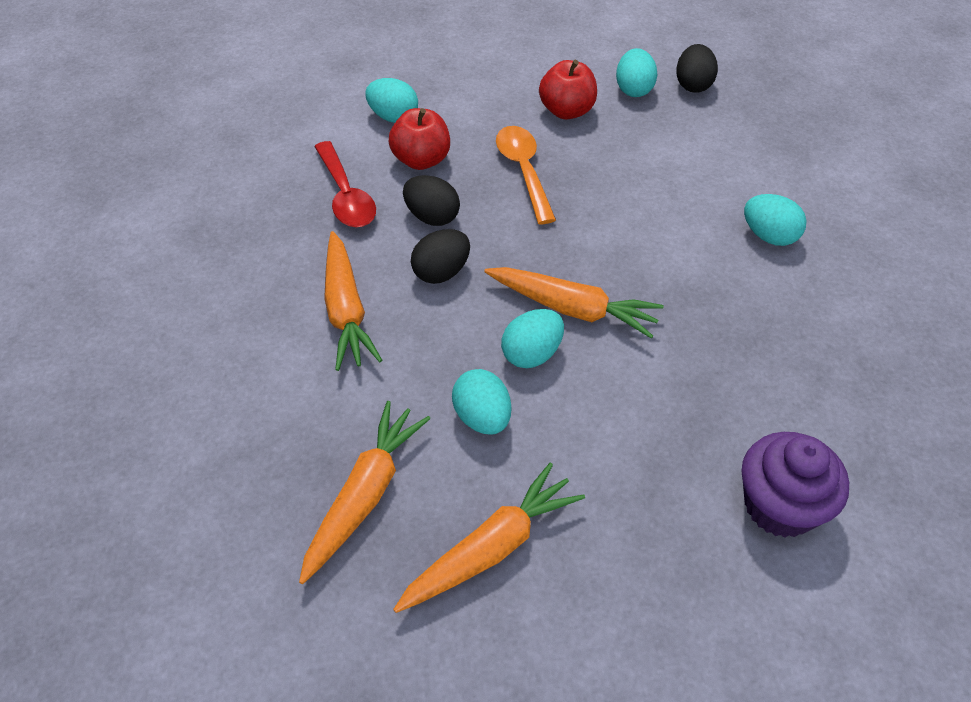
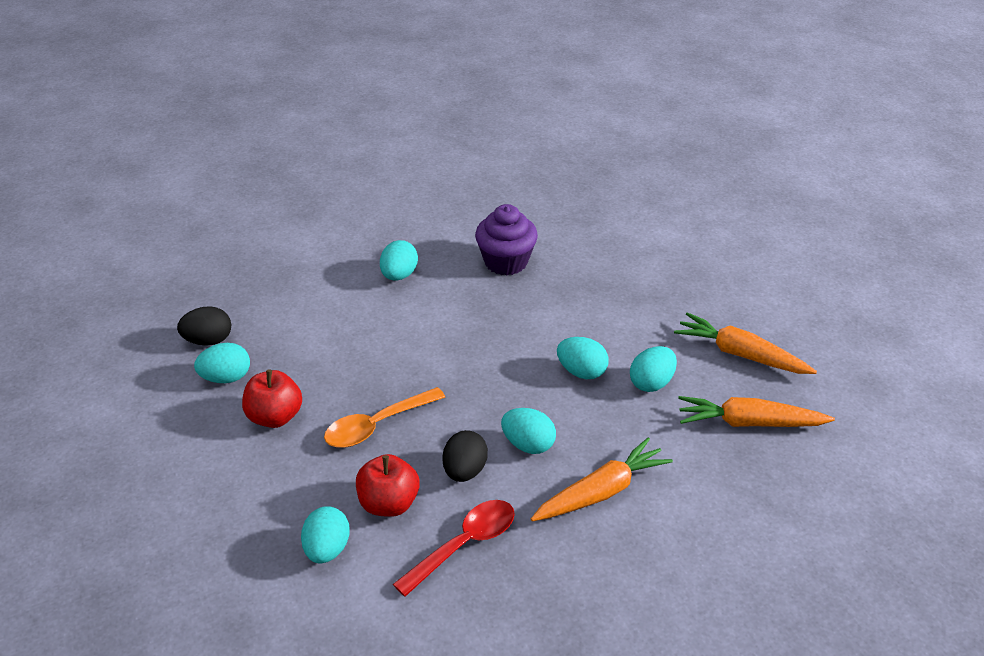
camera: 110 degrees left, 10 degrees down
(441, 272) = (528, 444): black egg -> turquoise egg
(572, 309) = (526, 360): orange carrot -> none
(779, 506) = (630, 248): purple cupcake -> purple cupcake (506, 262)

